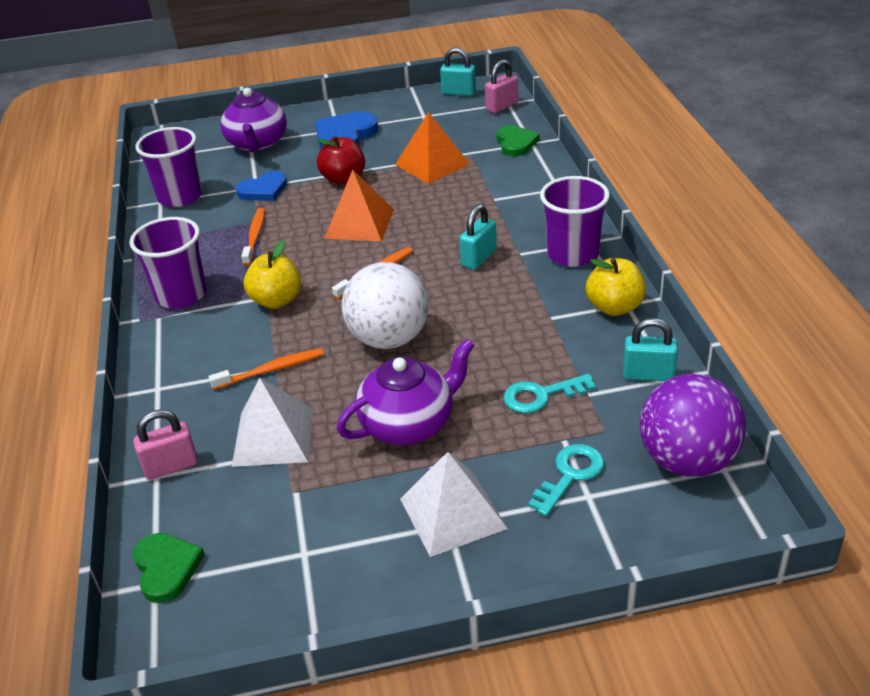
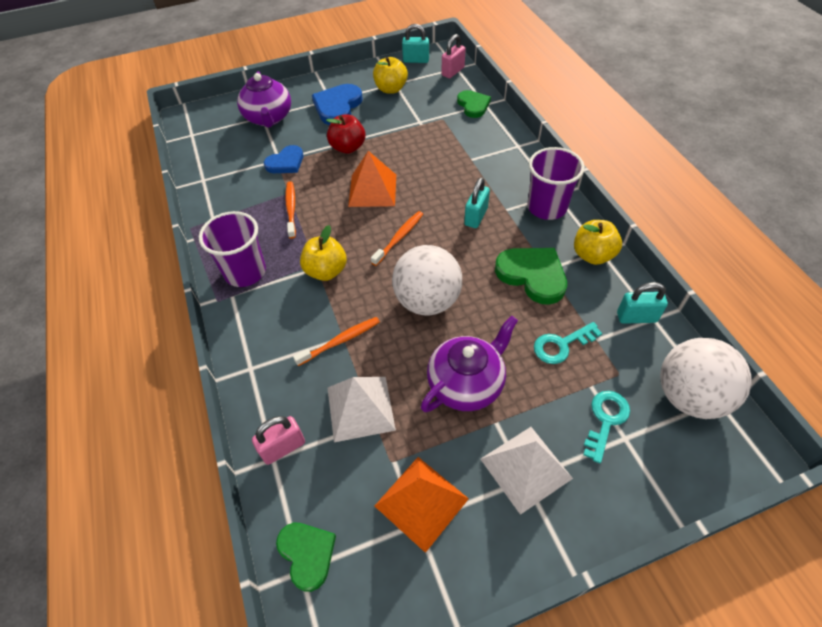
camera: 10 degrees left, 15 degrees up
(180, 197) = (218, 174): purple cup -> none
(417, 121) = (391, 89): none -> yellow apple
(432, 164) = (414, 129): orange pyramid -> orange pyramid (421, 502)
(529, 322) = (532, 275): none -> green heart
(687, 460) = (689, 396): purple ball -> white ball

